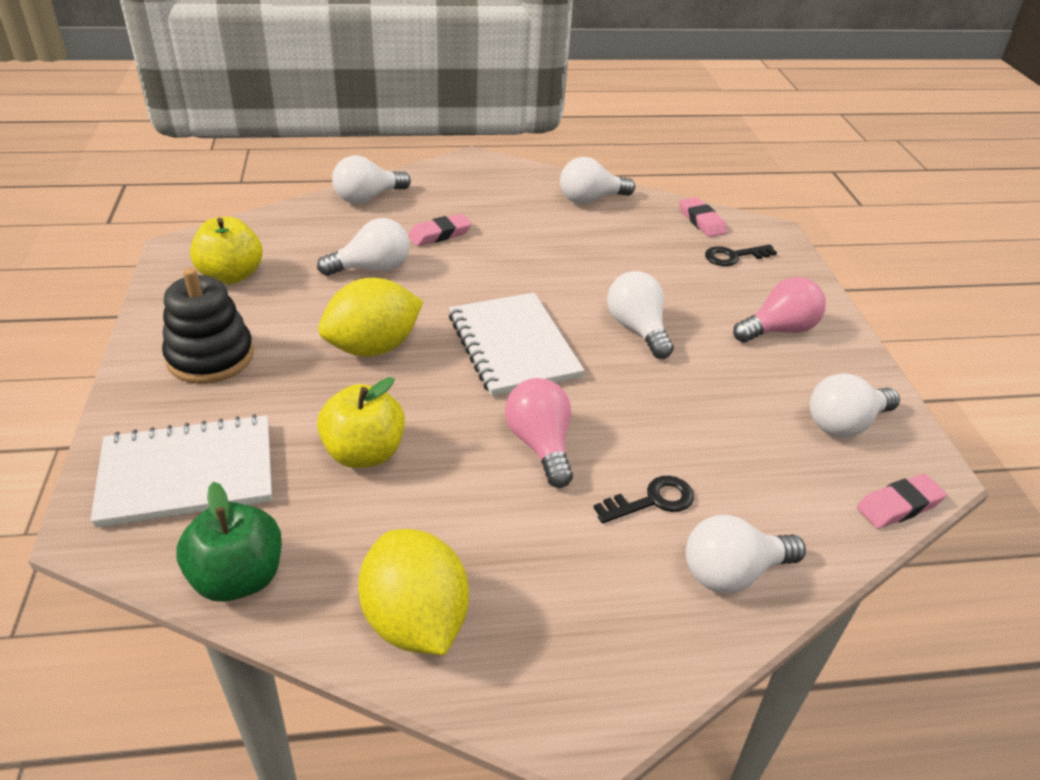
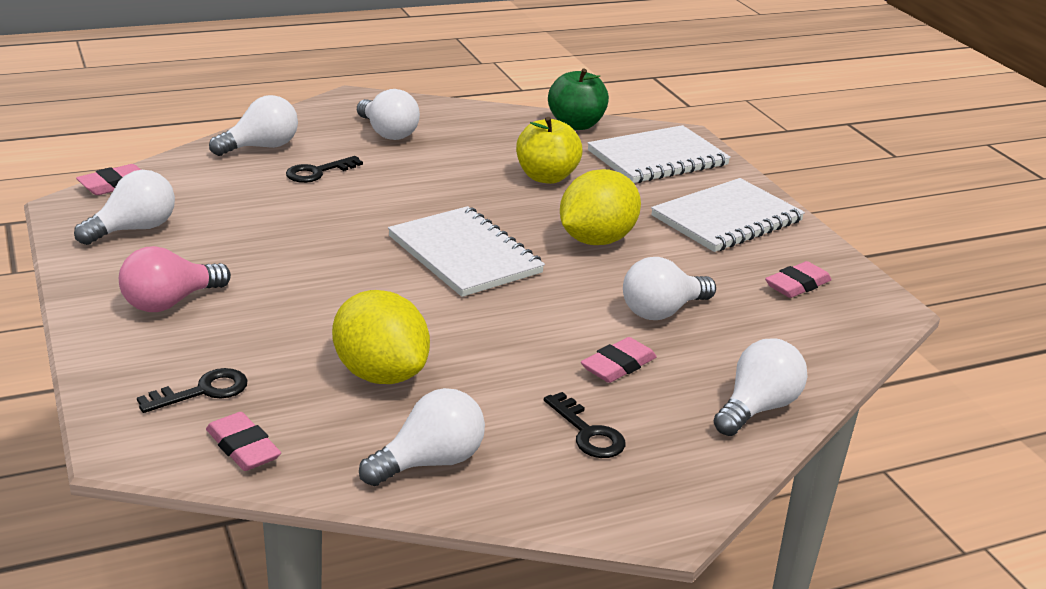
camera: 165 degrees right, 10 degrees down
(210, 357) = (727, 219): black stacking toy -> white notebook
(231, 275) = (797, 285): yellow apple -> pink eraser
(415, 620) = (461, 119): yellow lemon -> yellow lemon (380, 374)
(488, 200) = (588, 433): none -> black key
(540, 445) = (412, 192): pink light bulb -> none
(637, 329) = (337, 284): white light bulb -> white light bulb (387, 133)

